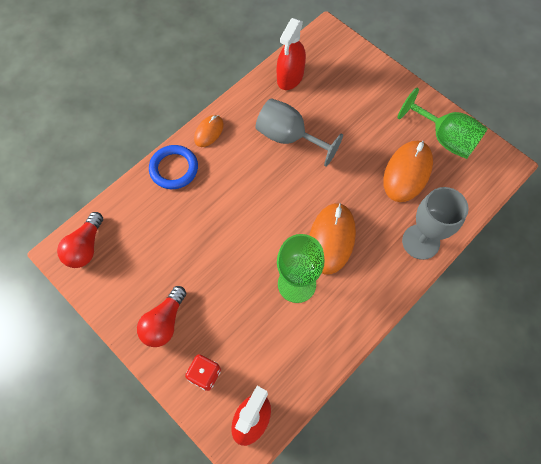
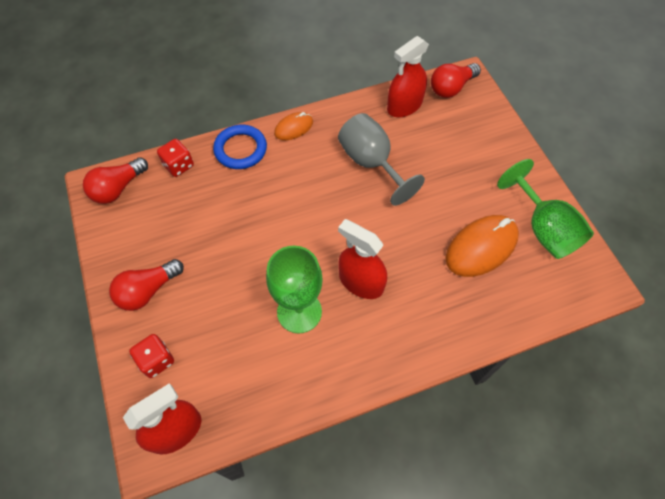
camera: 25 degrees right, 5 degrees down
(128, 205) = (178, 165): none -> red dice
(320, 47) = (451, 88): none -> red light bulb
(331, 239) = (361, 282): orange mouse -> red spray bottle
(420, 242) = (458, 326): grey goblet -> none

